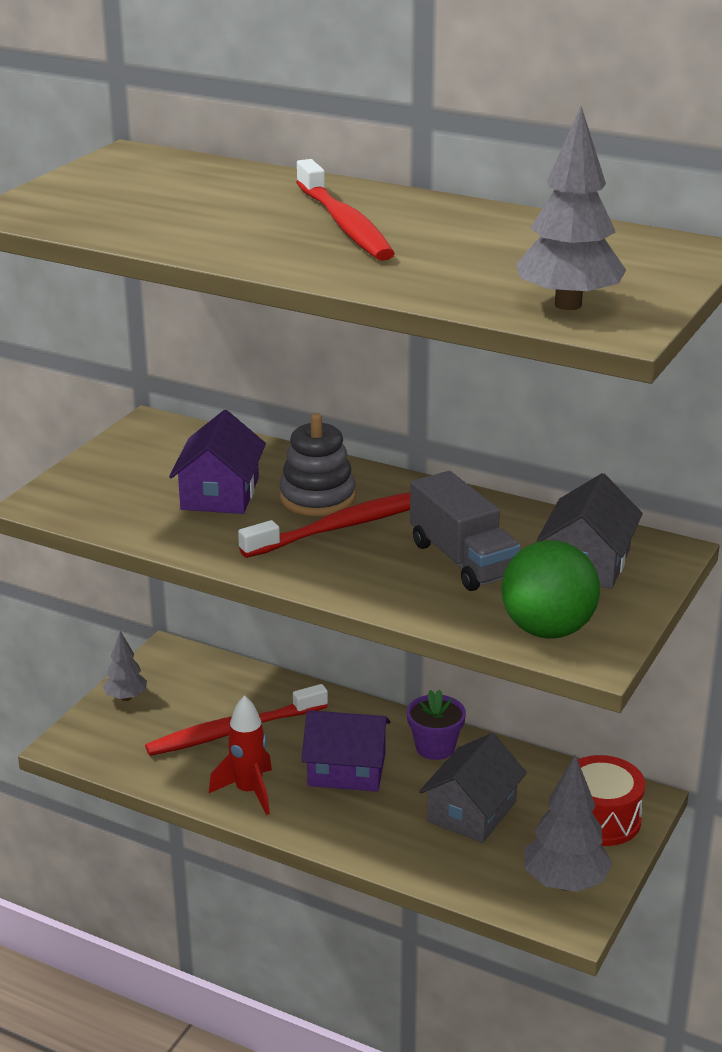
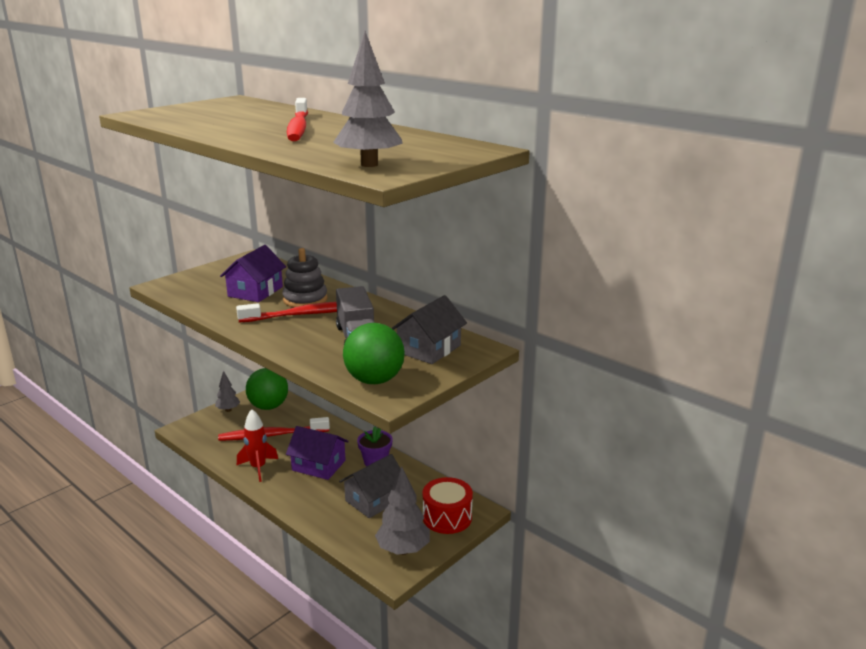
camera: 15 degrees right, 5 degrees down
(193, 680) = (268, 406): none -> green ball

